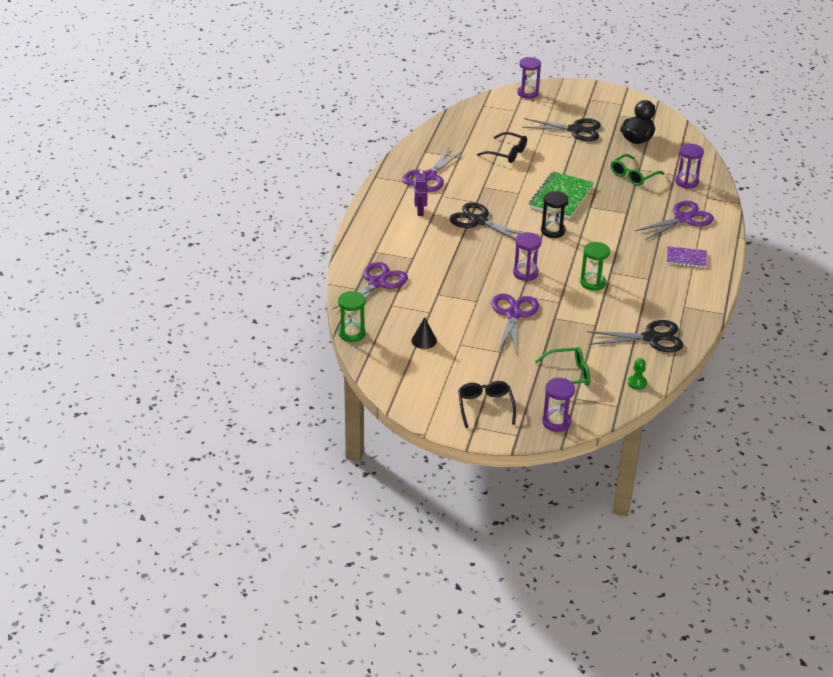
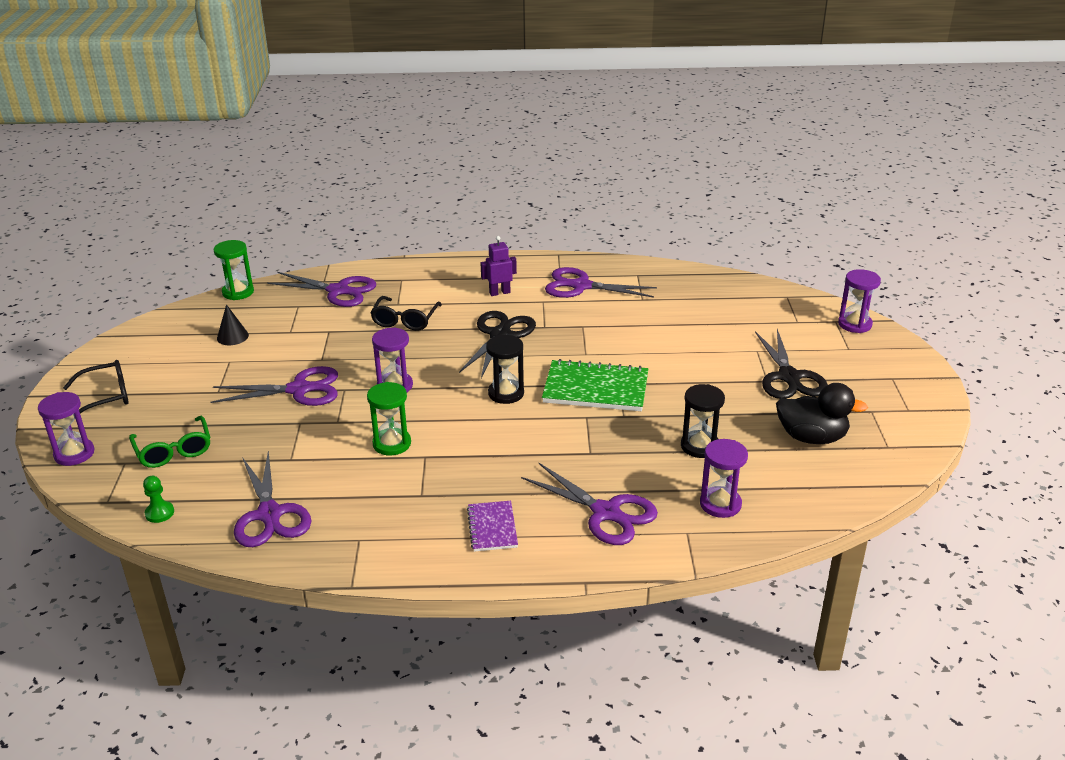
camera: 75 degrees right, 5 degrees down
(507, 153) = (679, 331): black glasses -> black glasses (405, 320)
(633, 175) = (700, 446): green glasses -> black hourglass
(651, 338) = (270, 514): black scissors -> purple scissors

